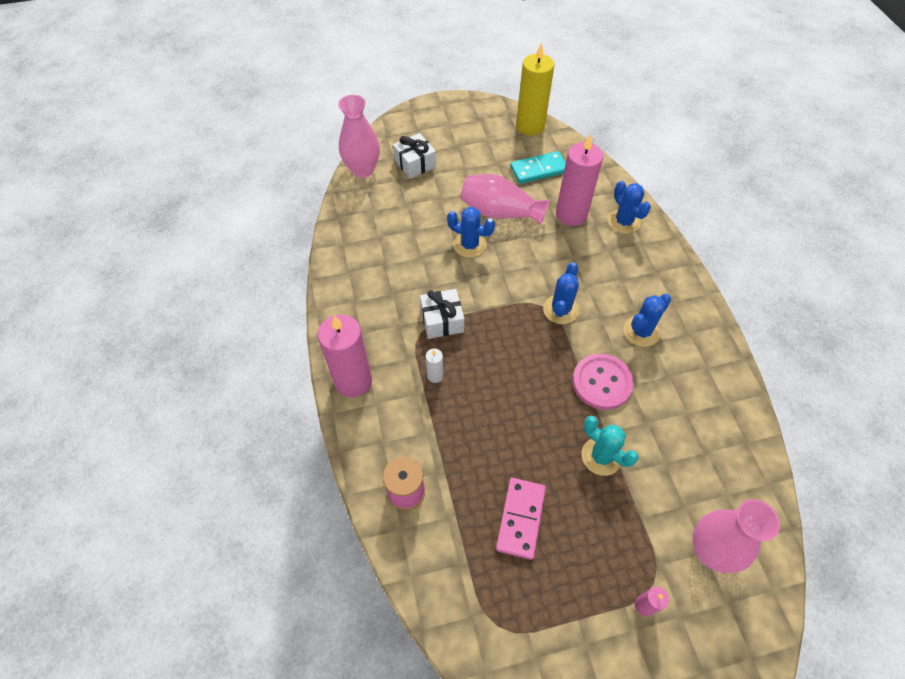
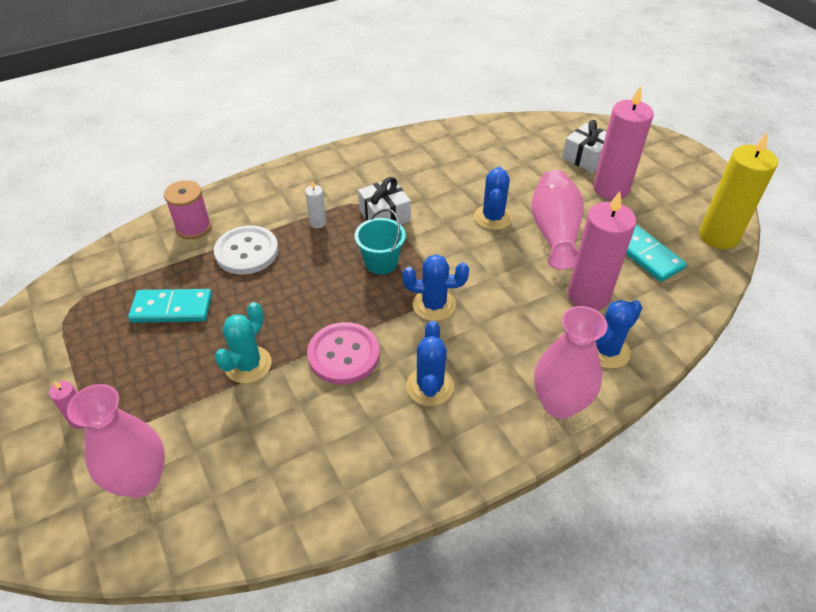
camera: 75 degrees right, 10 degrees down
(353, 381) = (299, 174): pink candle -> pink candle (610, 189)
(362, 170) = (553, 126): pink vase -> pink vase (559, 403)
(458, 443) = (247, 252): none -> white button
(502, 335) = (381, 262): none -> turquoise bucket
(520, 518) = (172, 308): pink domino -> turquoise domino
(641, 331) = (430, 386): blue cactus -> blue cactus turned 60 degrees clockwise

